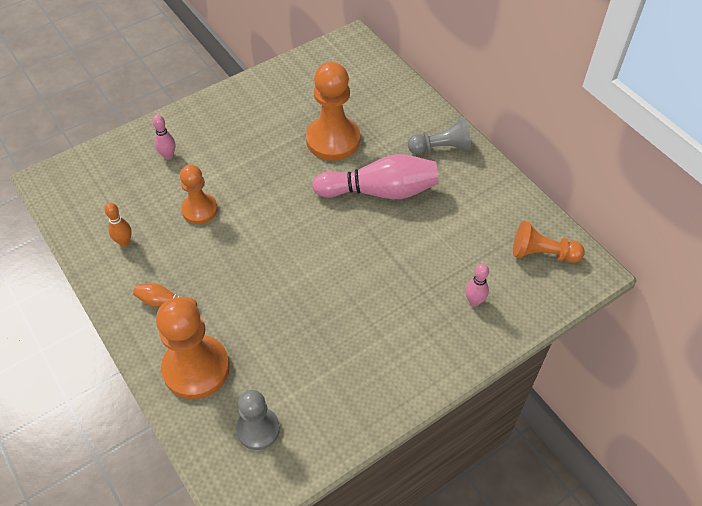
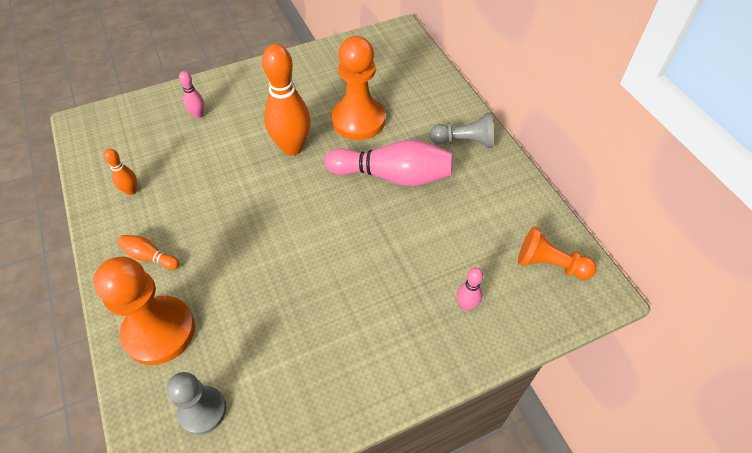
camera: 10 degrees right, 0 degrees up
(199, 210) = (212, 170): orange pawn -> none
(274, 176) = (292, 147): none -> orange bowling pin

